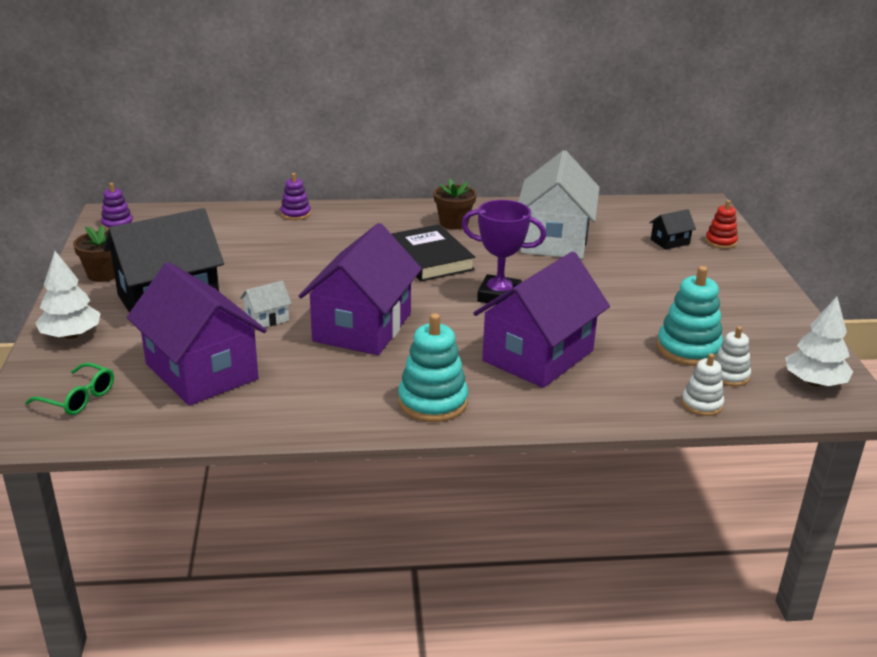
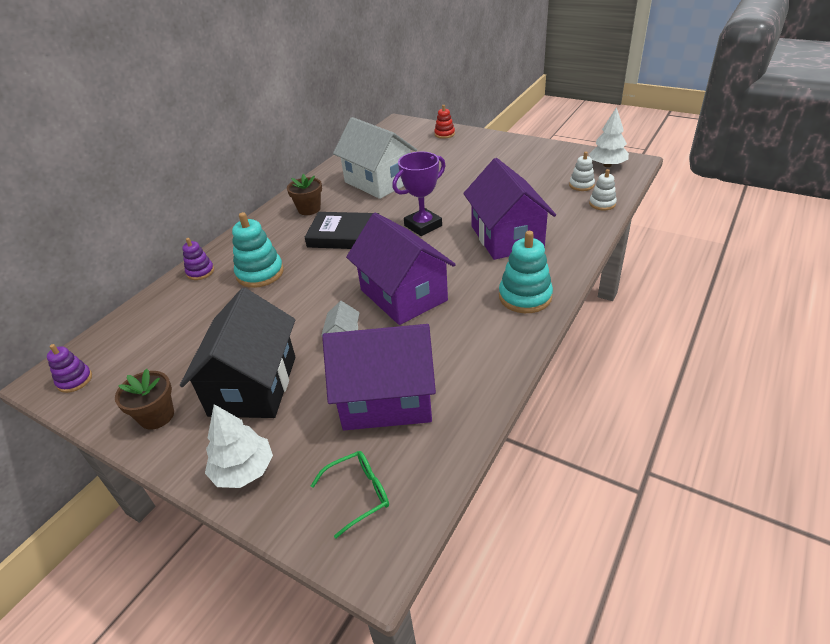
camera: 50 degrees left, 10 degrees up
(670, 242) = (426, 148): black house -> none
(688, 349) = (545, 186): turquoise stacking toy -> turquoise stacking toy (260, 273)

